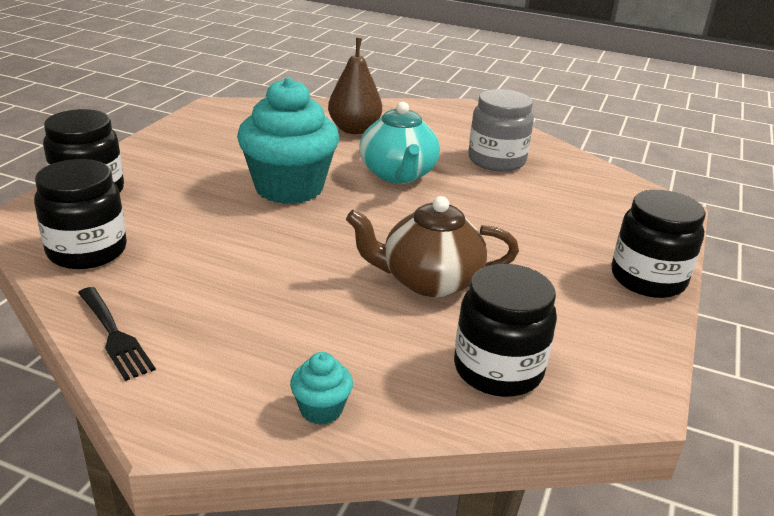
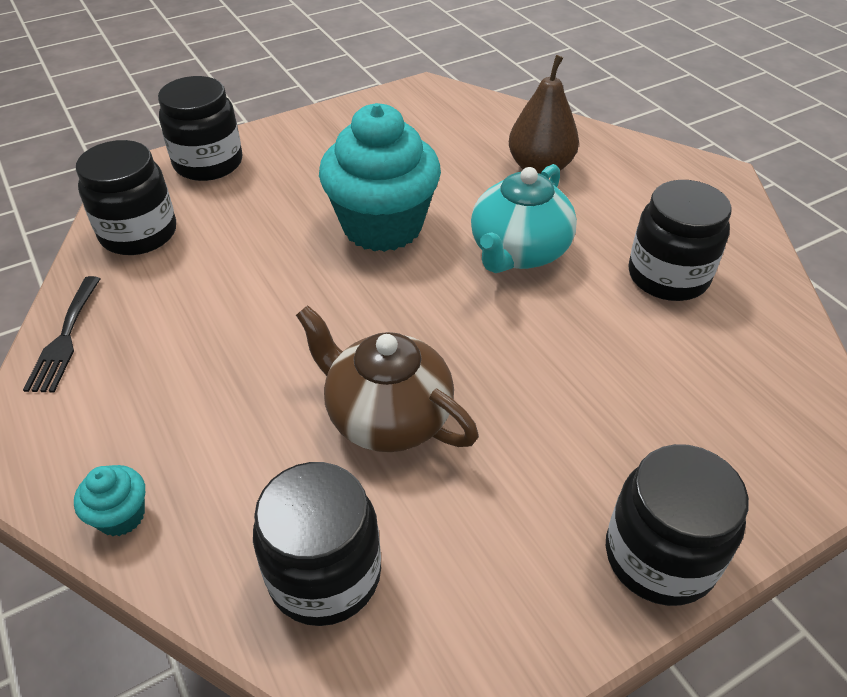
camera: 40 degrees right, 15 degrees up
(496, 160) = (668, 276): grey jar -> black jar

